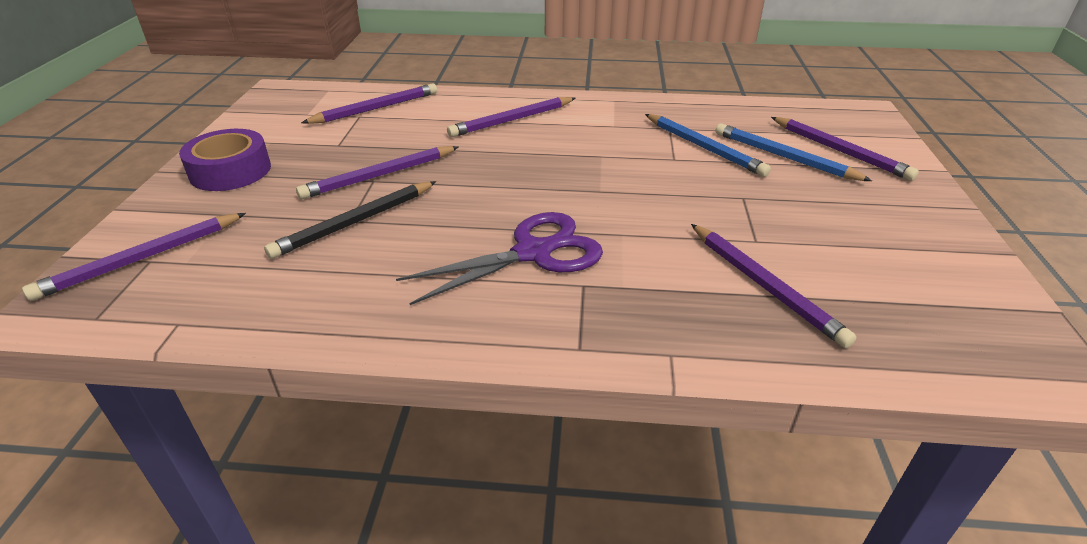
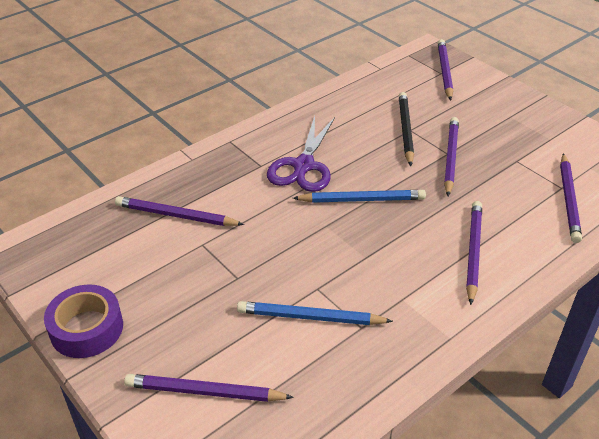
camera: 135 degrees right, 5 degrees up
(230, 171) = (518, 114): purple tape -> purple tape (86, 328)
(783, 157) = (243, 348): blue pencil -> blue pencil (362, 199)

